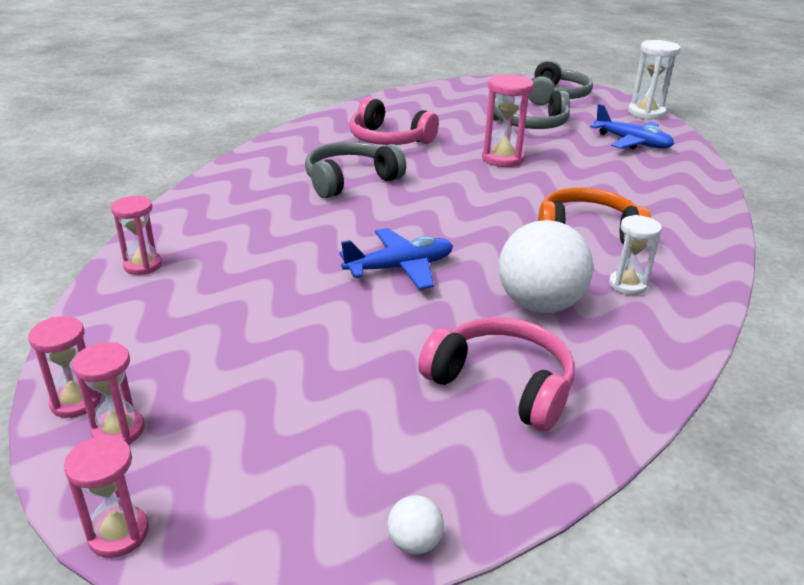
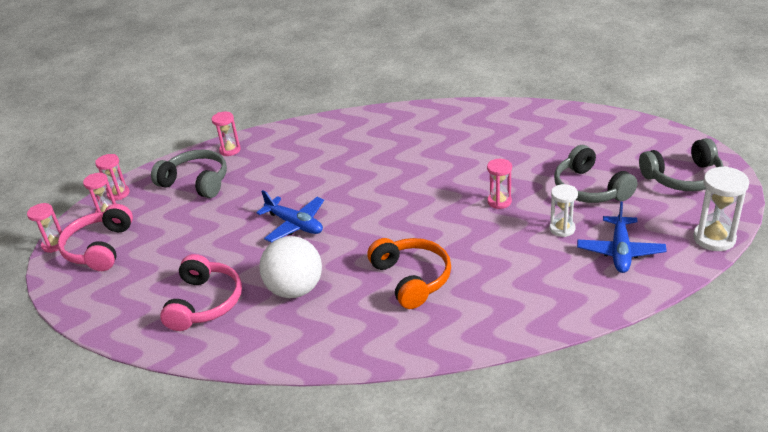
camera: 65 degrees right, 5 degrees up
(350, 181) = (389, 160): grey headphones -> grey headphones (196, 182)
(389, 139) = (474, 144): pink headphones -> pink headphones (100, 248)
(414, 542) = (81, 317): white ball -> none
(502, 159) = (499, 201): pink hourglass -> pink hourglass, size x0.65
(627, 285) = (350, 318): white hourglass -> white hourglass (562, 229)

